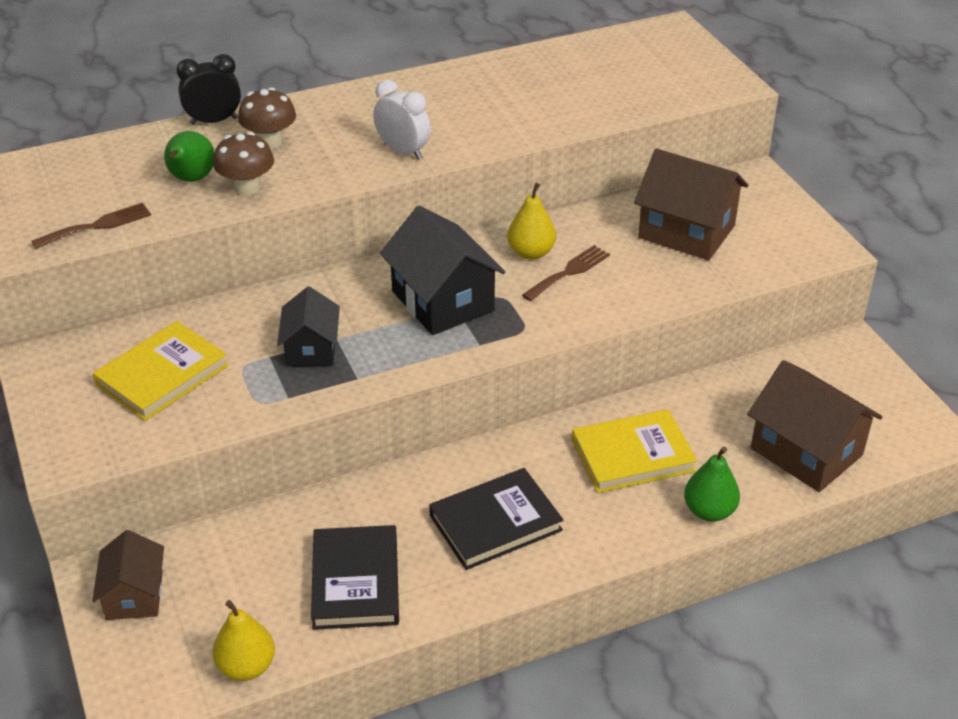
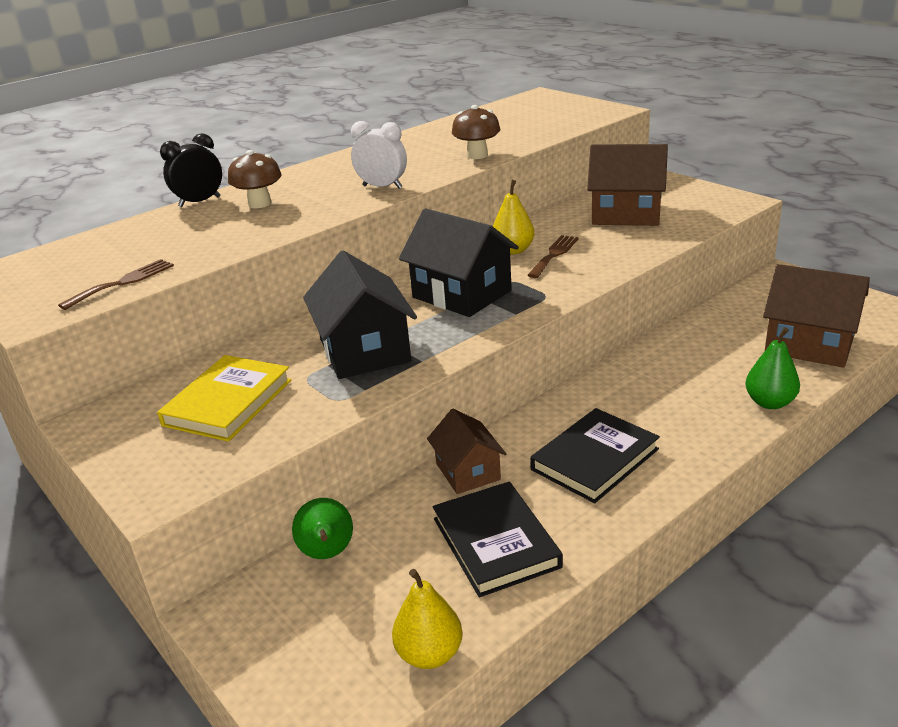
camera: 15 degrees left, 10 degrees down
(134, 595) = (270, 621): brown house -> brown house (468, 471)
(191, 179) = (200, 237): green pear -> green pear (327, 554)
(247, 188) = (257, 232): brown mushroom -> brown mushroom (477, 155)
(311, 349) = (364, 350): black house -> black house, size x1.63
(632, 455) = (674, 381): yellow book -> none

